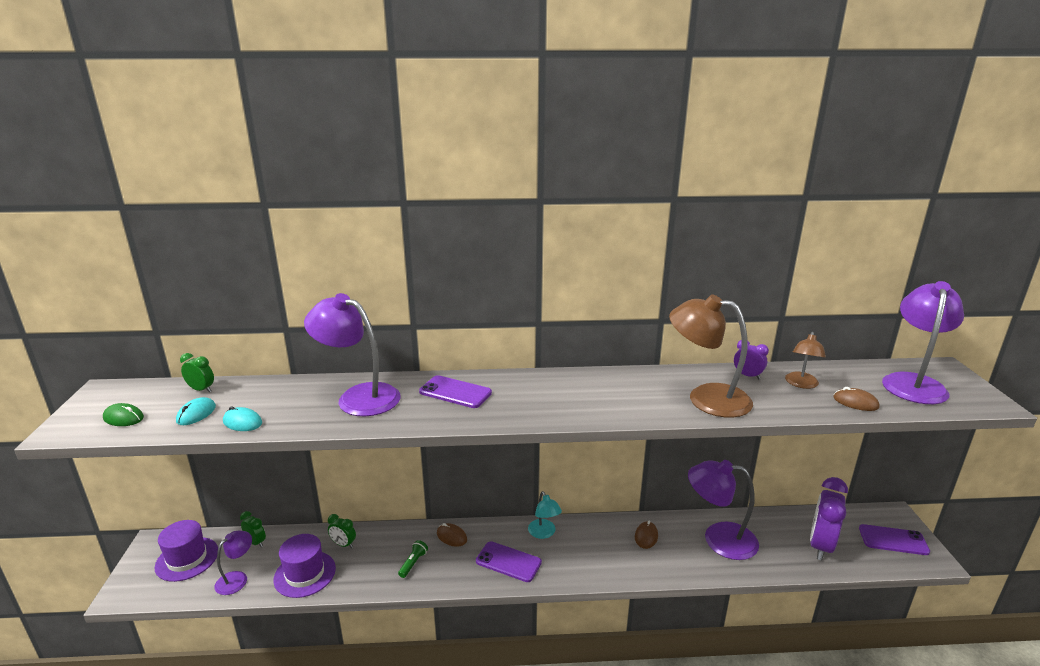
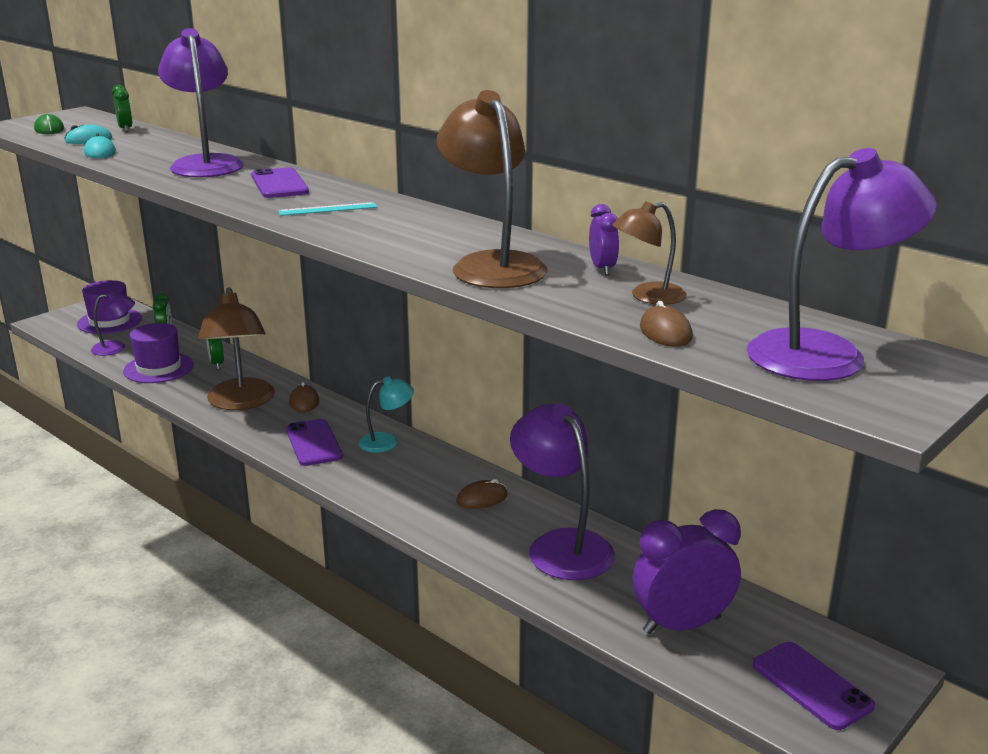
camera: 45 degrees right, 0 degrees up
(413, 563) = (241, 402): green flashlight -> brown lamp
(535, 399) = (328, 209): none -> turquoise ruler
(544, 533) = (386, 441): turquoise lamp -> turquoise lamp turned 135 degrees counterclockwise

